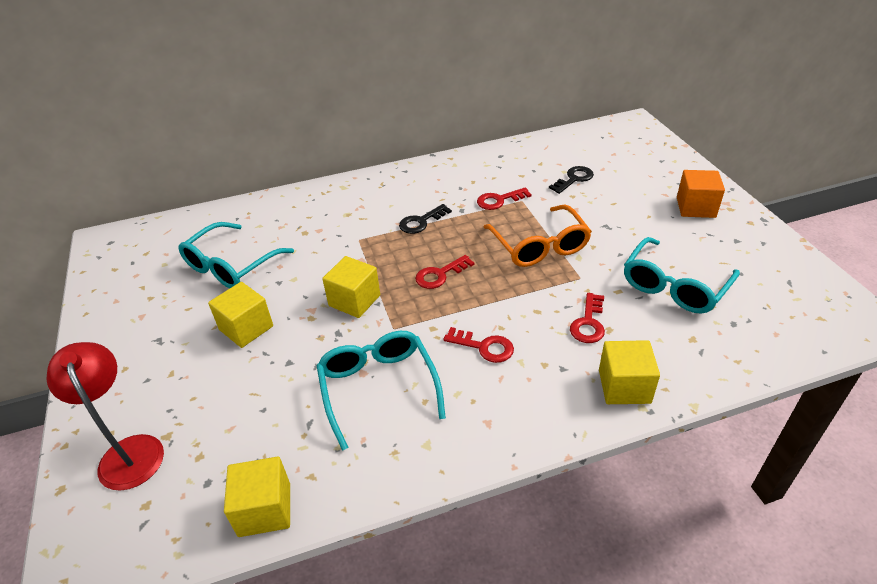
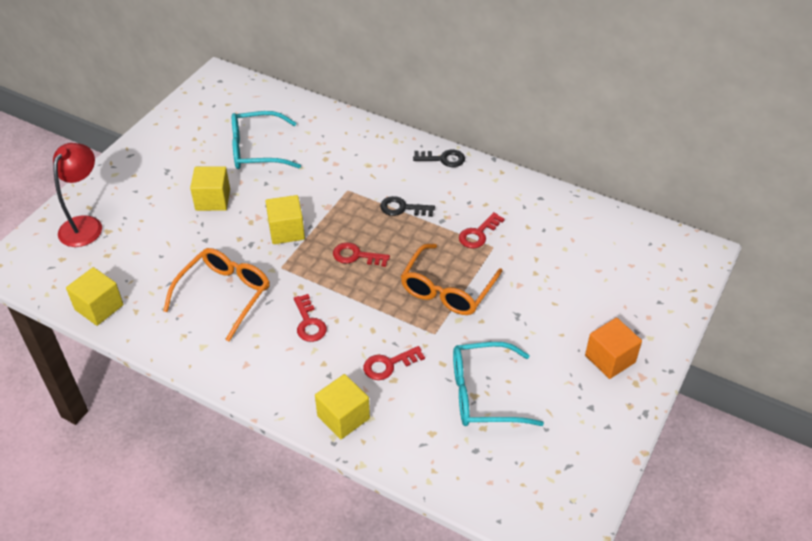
camera: 45 degrees right, 5 degrees up
(378, 388) = (224, 295): turquoise glasses -> orange glasses
(499, 200) = (478, 234): red key -> red key turned 75 degrees counterclockwise
(574, 179) = (560, 261): black key -> black key (443, 159)

